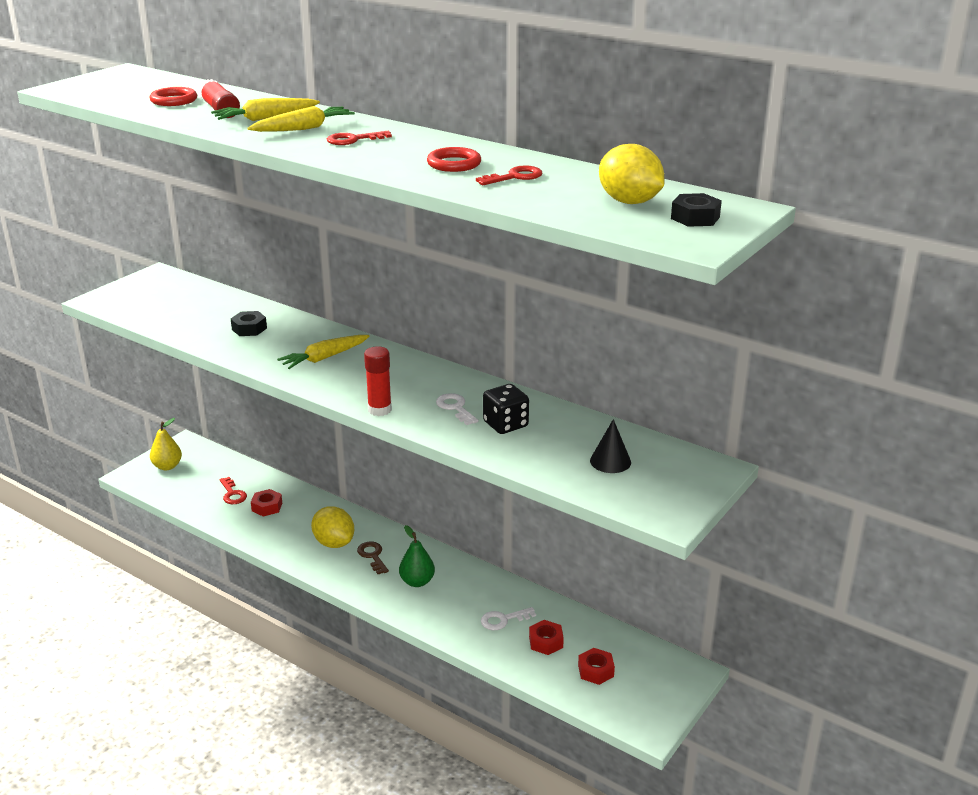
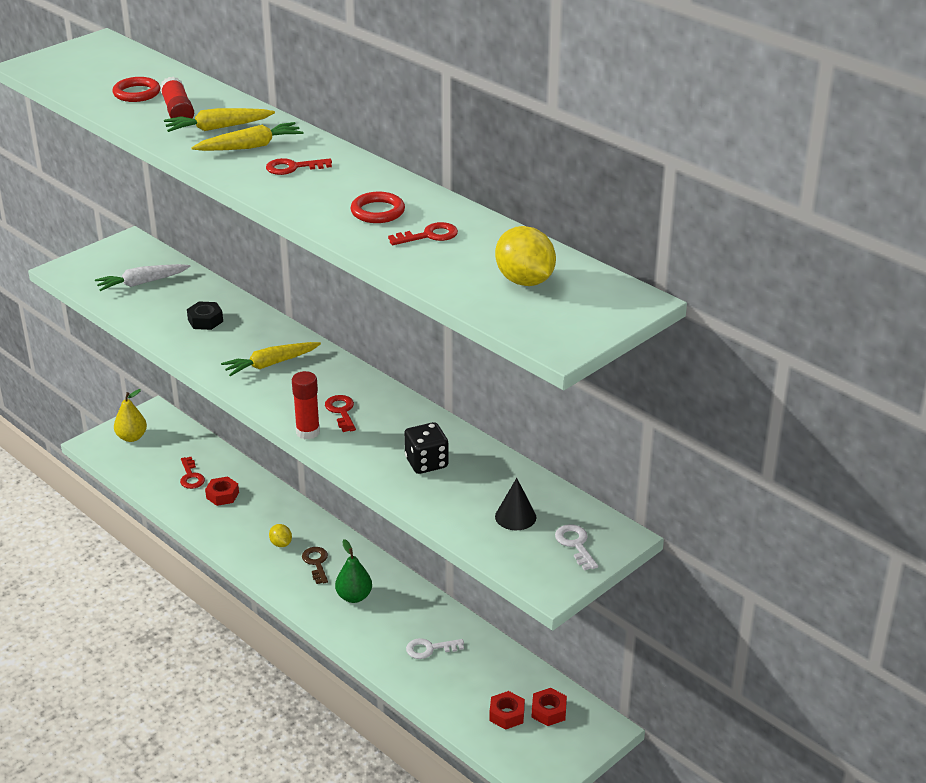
camera: 10 degrees right, 5 degrees up
(178, 304) = (142, 283): none -> white carrot
(334, 543) = (281, 544): yellow lemon -> yellow lemon, size x0.53
(407, 390) = (341, 411): none -> red key
(455, 408) = (383, 438): white key -> white key (575, 544)
(546, 642) = (466, 678): red nut -> red nut (548, 711)
(695, 218) = (577, 308): black nut -> none

